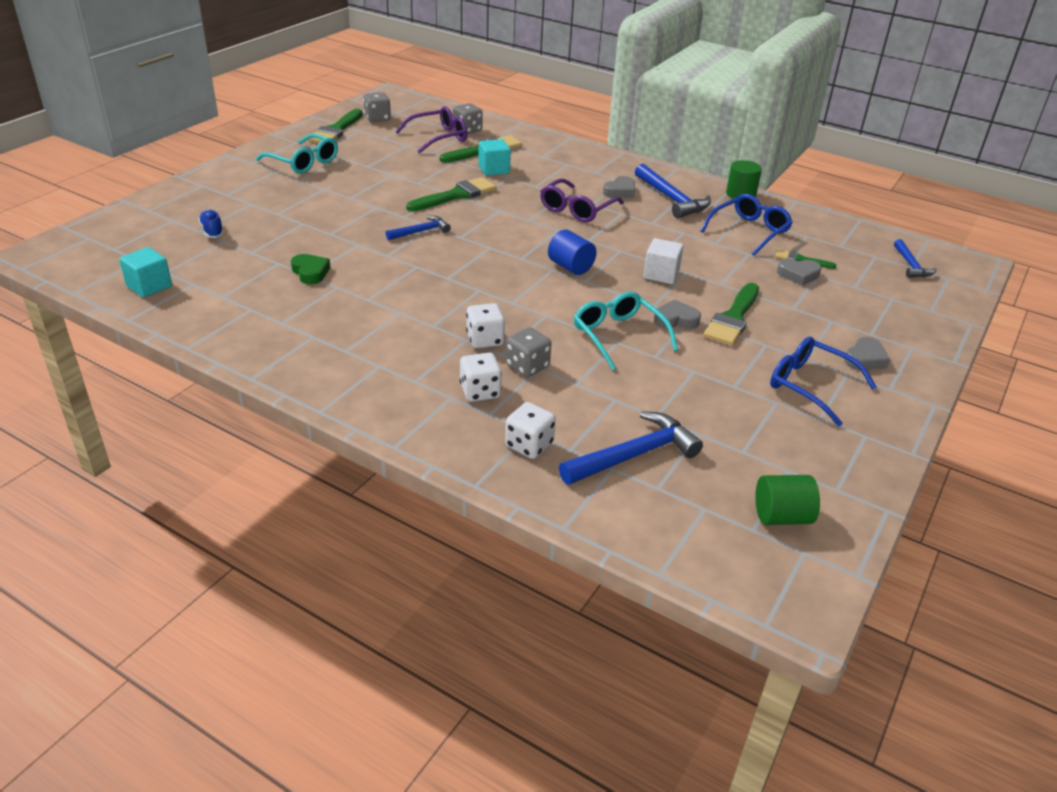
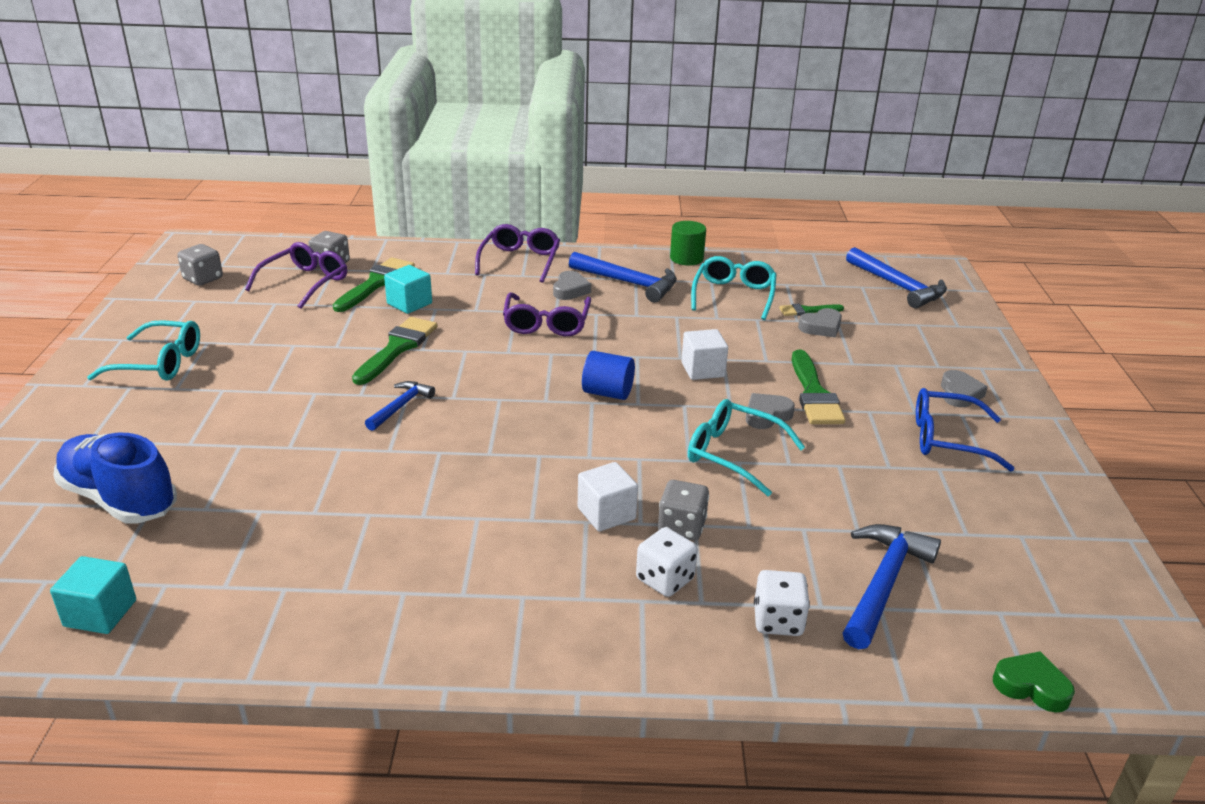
camera: 30 degrees left, 5 degrees down
(212, 231) = (119, 499): blue shoe -> blue shoe, size x2.19
(310, 272) = (315, 508): green heart -> green heart (1031, 686)
(336, 130) = (162, 308): green brush -> none
(485, 340) = (606, 513): white dice -> white cube
(604, 162) = (520, 261): none -> purple glasses
(749, 231) = (734, 295): blue glasses -> turquoise glasses
(781, 516) = (1065, 588): green cylinder -> none
(911, 265) = (898, 286): blue hammer -> blue hammer, size x1.68

